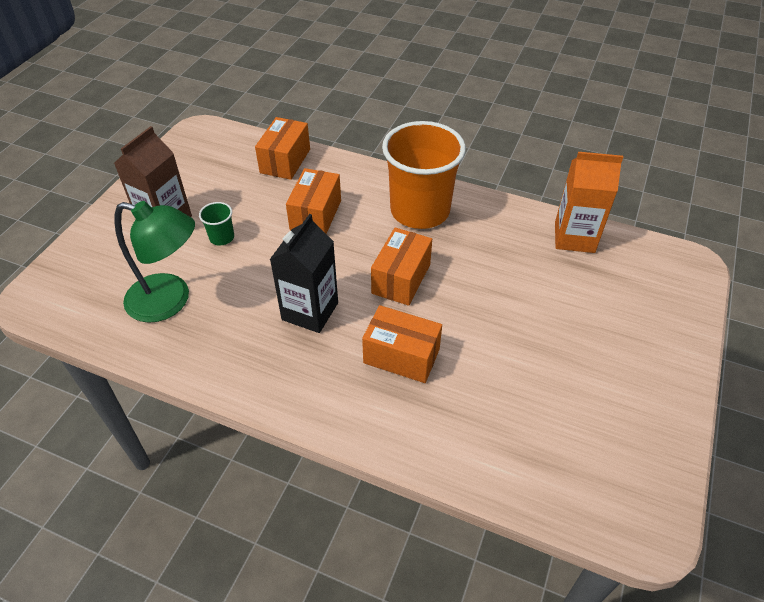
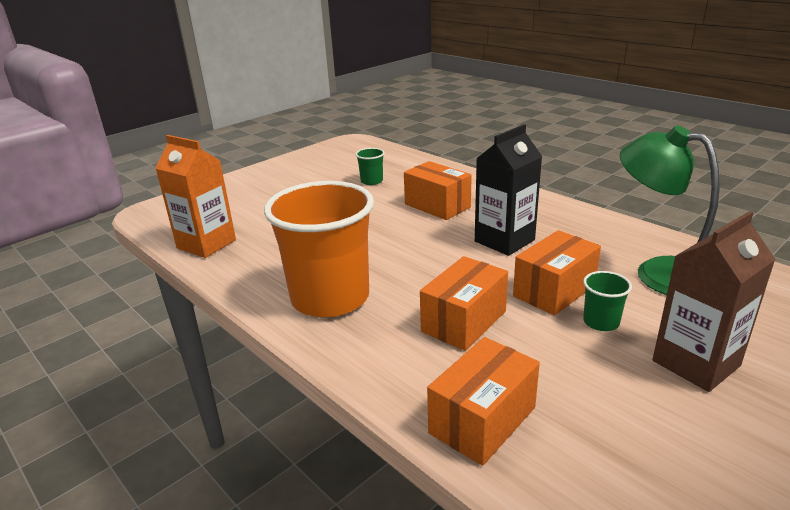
camera: 155 degrees left, 20 degrees down
(401, 279) = (402, 246): orange box -> orange box (554, 290)
(513, 393) = (371, 181): none -> green cup

